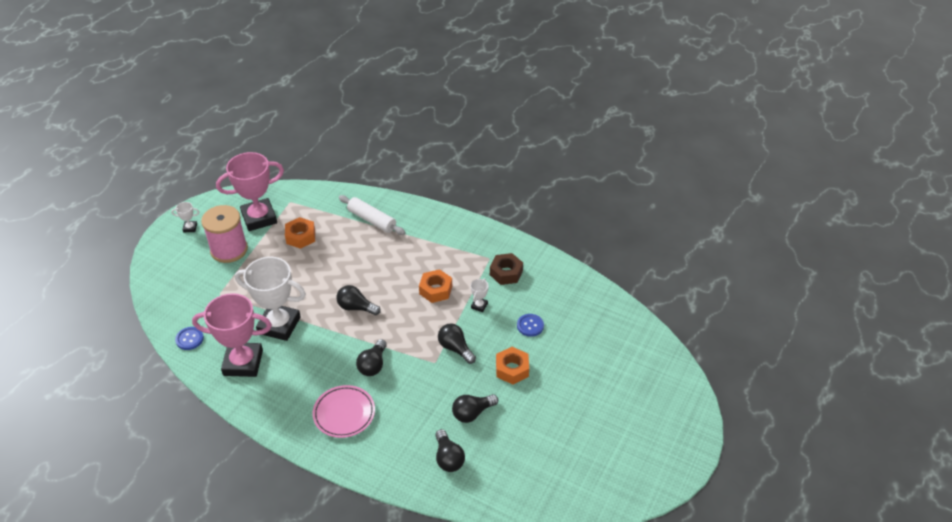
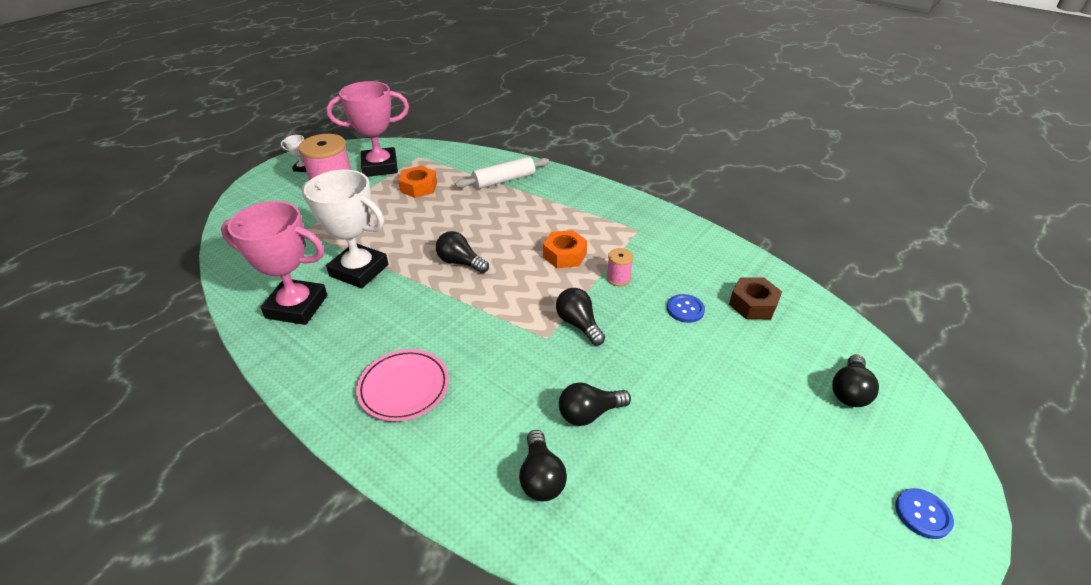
camera: 10 degrees right, 5 degrees down
(189, 339) = (246, 272): blue button -> blue button (922, 514)
(372, 220) = (504, 180): white rolling pin -> white rolling pin turned 75 degrees counterclockwise
(373, 365) = (462, 330): black light bulb -> black light bulb (849, 391)
(479, 306) = (618, 278): white trophy -> pink spool
(506, 273) = (657, 247): brown nut -> brown nut (753, 304)
(512, 369) = (655, 361): orange nut -> none

